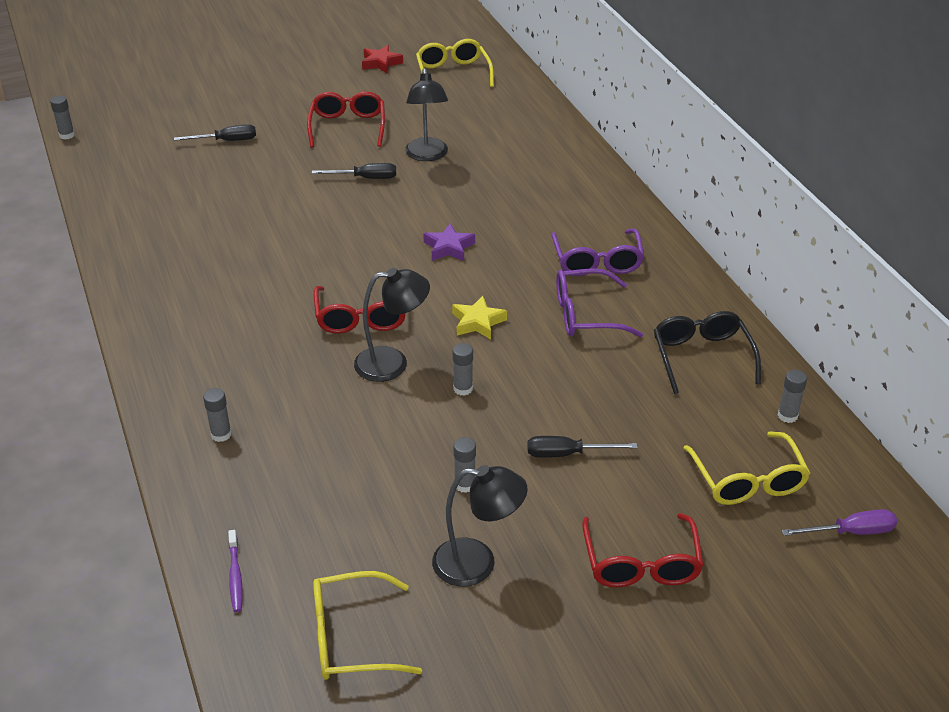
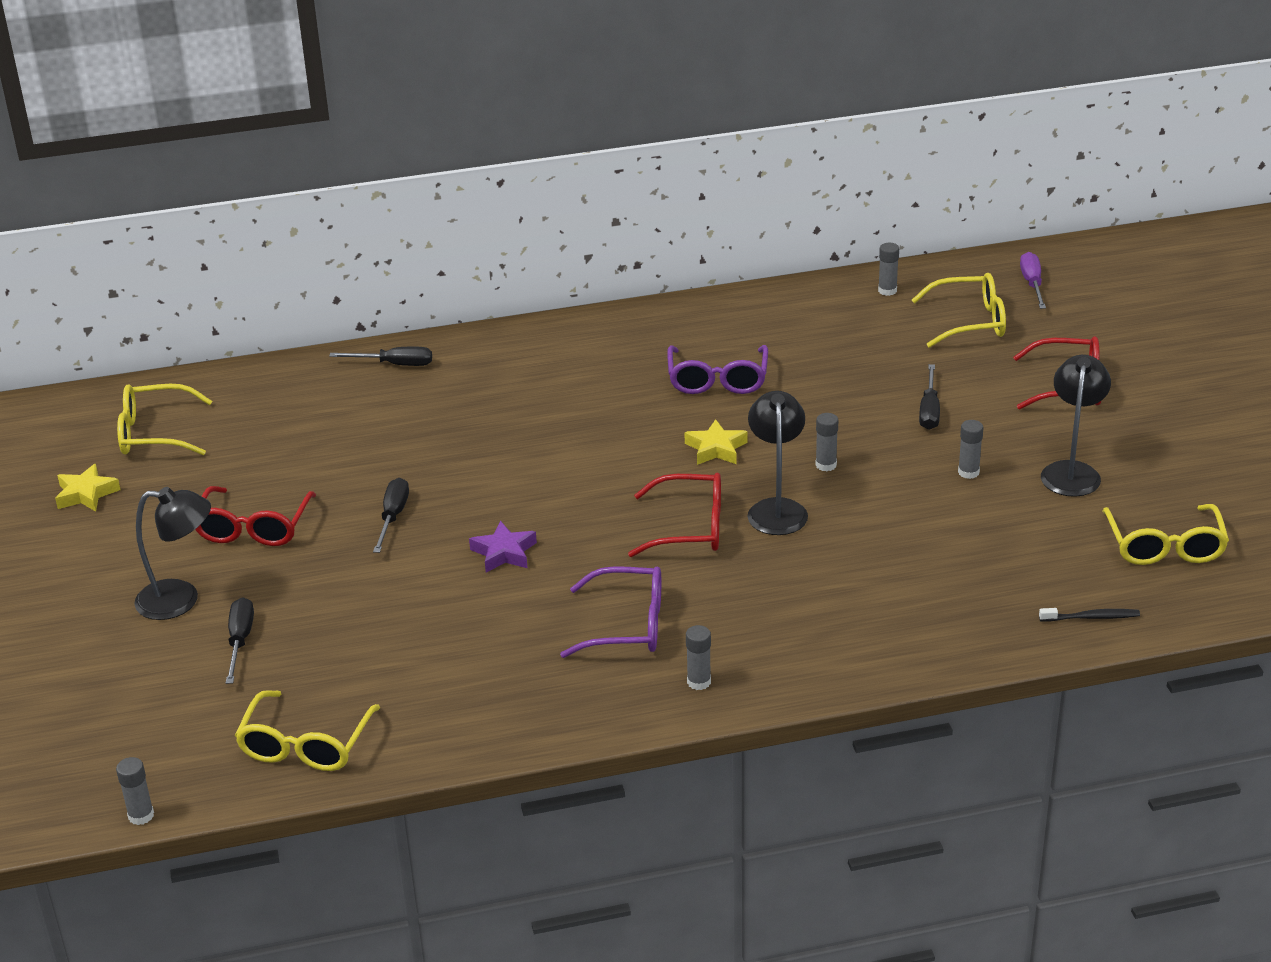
camera: 80 degrees left, 5 degrees down
(120, 180) = (305, 745): none -> yellow glasses
(221, 434) = (882, 631): grey glue stick -> grey glue stick (699, 682)
(235, 576) = (1091, 617): purple toothbrush -> black toothbrush
(348, 126) = (253, 528): red glasses -> red glasses turned 90 degrees counterclockwise
(381, 63) = (86, 494): red star -> yellow star
(427, 155) = (358, 465): black lamp -> black lamp (180, 600)
(449, 247) = (569, 460): purple star -> purple star (504, 553)
(564, 152) = (394, 364): none -> black screwdriver
(597, 262) = (626, 364): purple glasses -> purple glasses (628, 625)
(701, 356) = (797, 322): black glasses -> none

